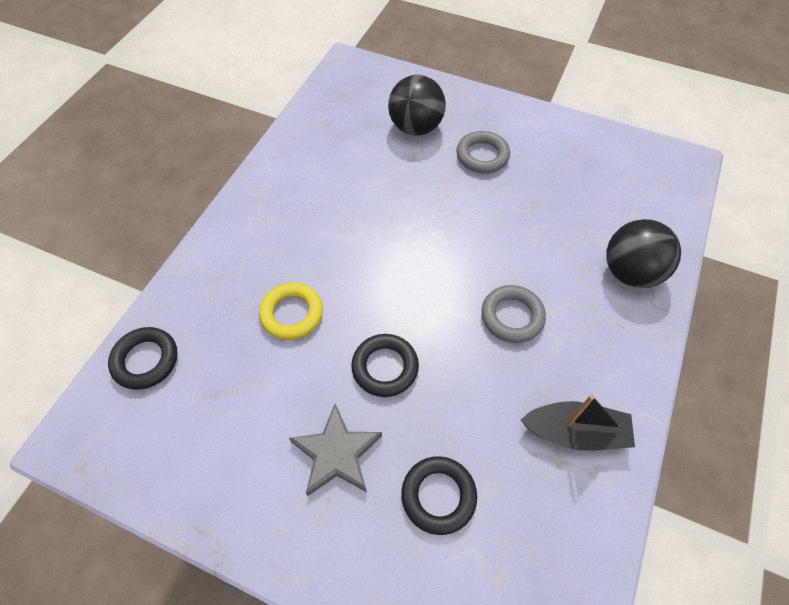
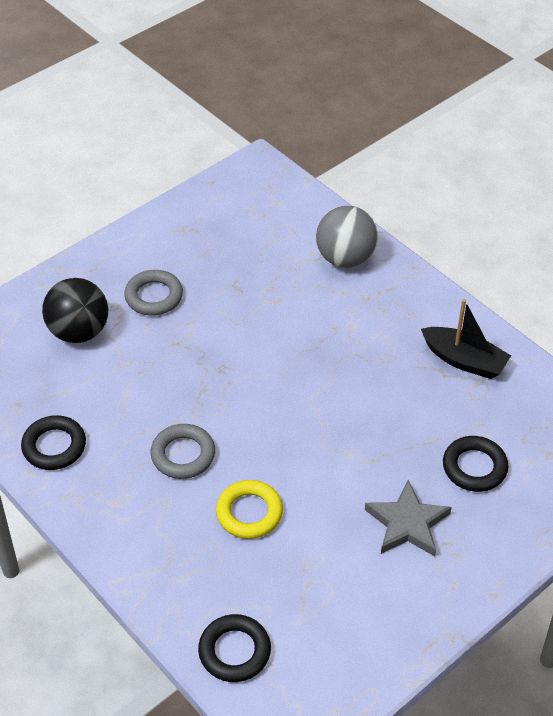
camera: 65 degrees left, 10 degrees down
(385, 367) = (344, 460): black ring -> black ring (54, 446)
(512, 316) = (343, 353): grey ring -> grey ring (183, 455)
(575, 432) = (464, 360): black boat -> black boat turned 90 degrees clockwise
(630, 272) = (345, 258): black ball -> grey ball

